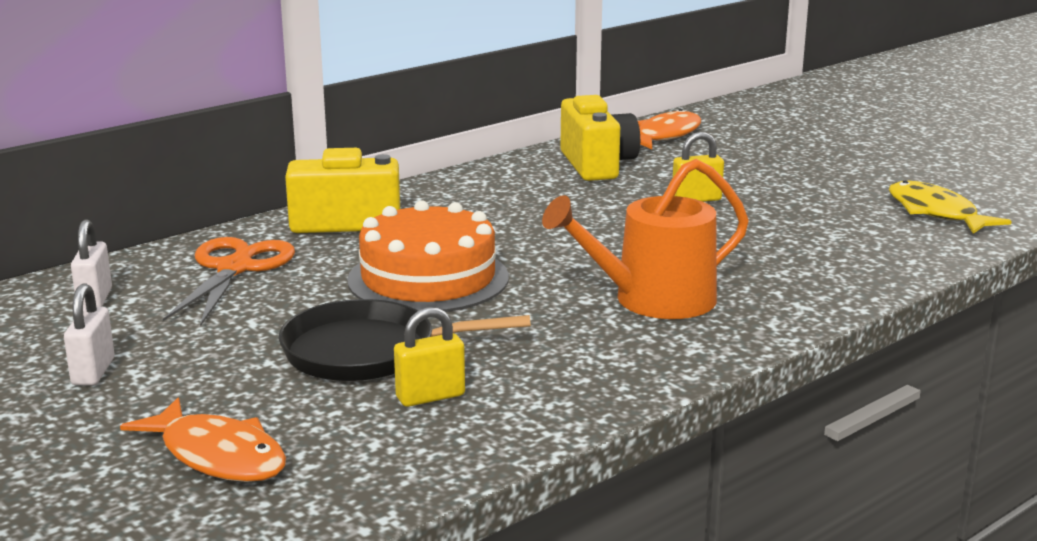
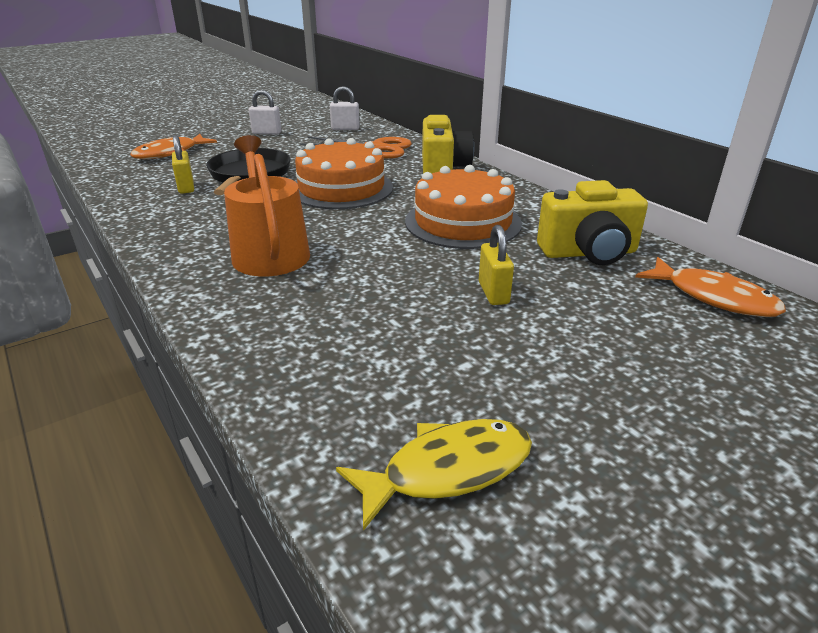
camera: 95 degrees right, 10 degrees up
(535, 211) = (463, 222): none -> orange cake

